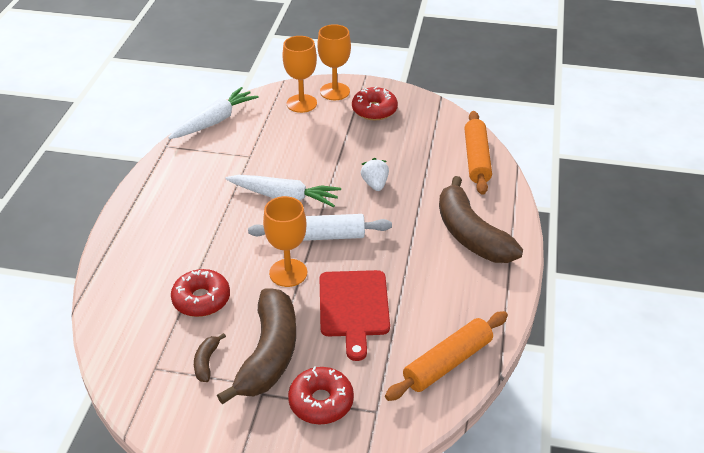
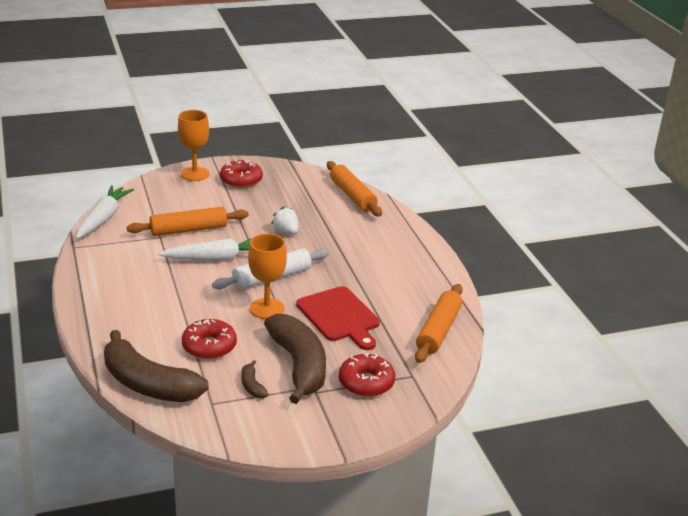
camera: 30 degrees left, 10 degrees down
(282, 155) = (188, 230): none -> orange rolling pin
(301, 103) = (173, 189): orange goblet -> none
(471, 235) = (389, 246): brown banana -> brown banana (148, 384)

